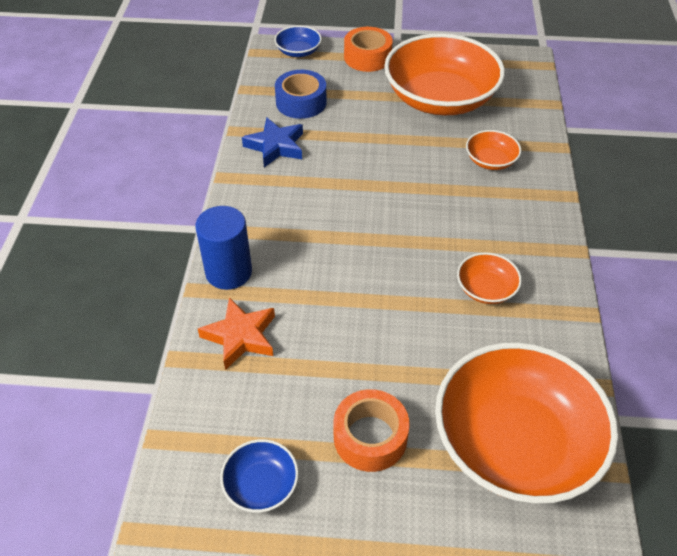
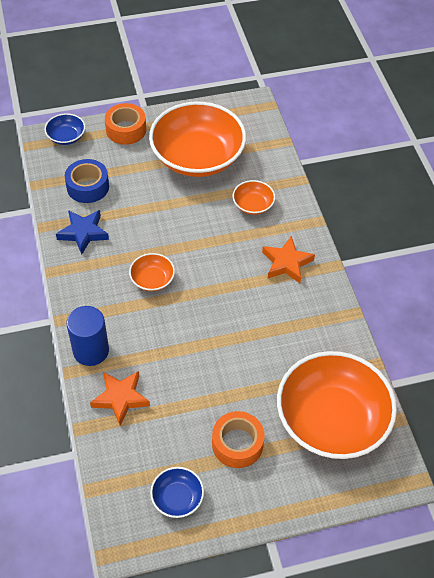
camera: 20 degrees left, 5 degrees up
(486, 289) = (281, 313): orange bowl -> orange bowl (152, 279)
(513, 233) = (286, 263): none -> orange star

